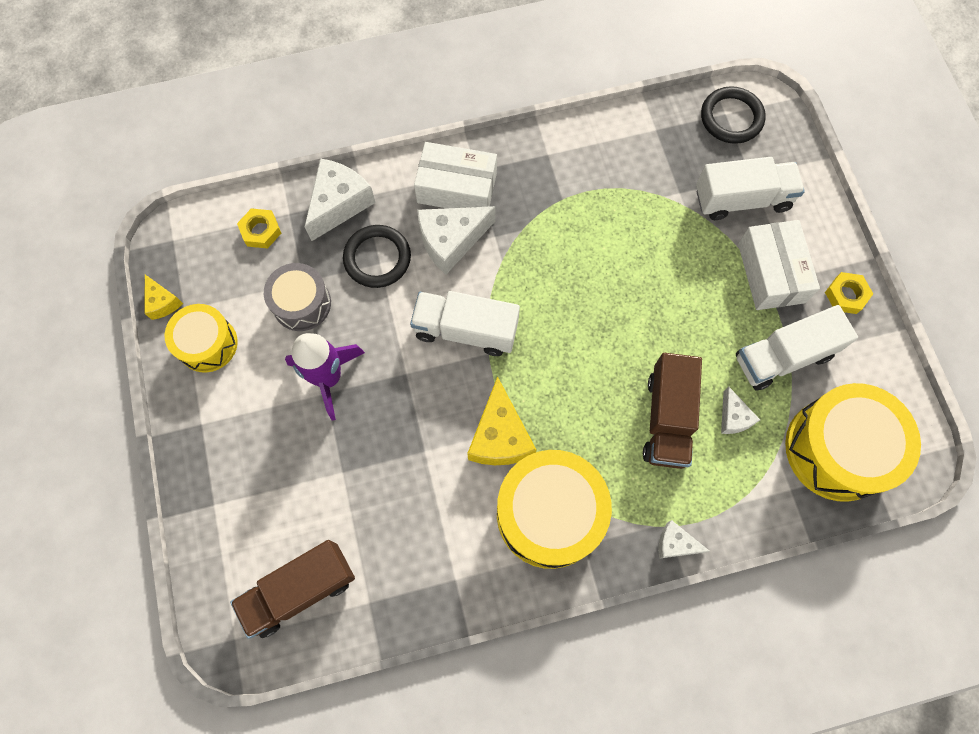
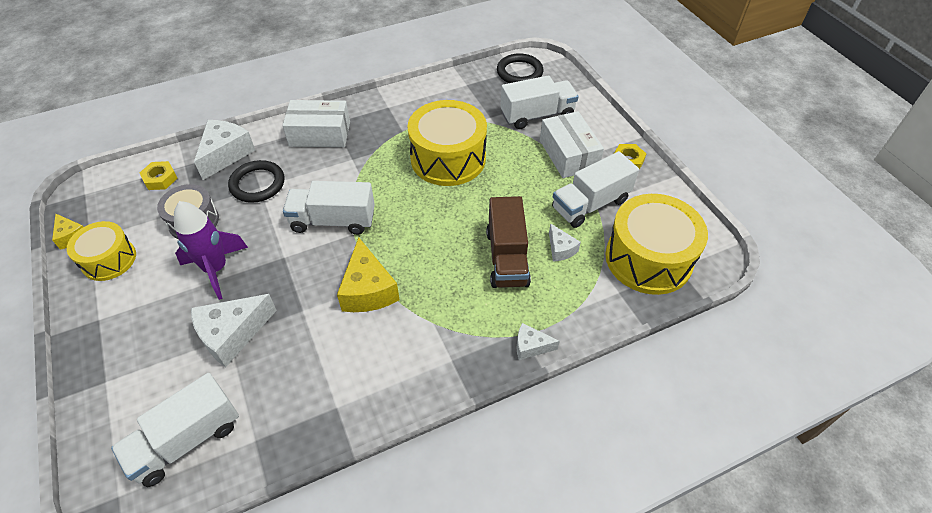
camera: 10 degrees left, 20 degrees down
(300, 590) = (187, 440): brown truck -> white truck
(451, 241) = (317, 166): white cheese -> white cheese (232, 334)
(549, 514) = (417, 341): yellow drum -> yellow drum (448, 158)

